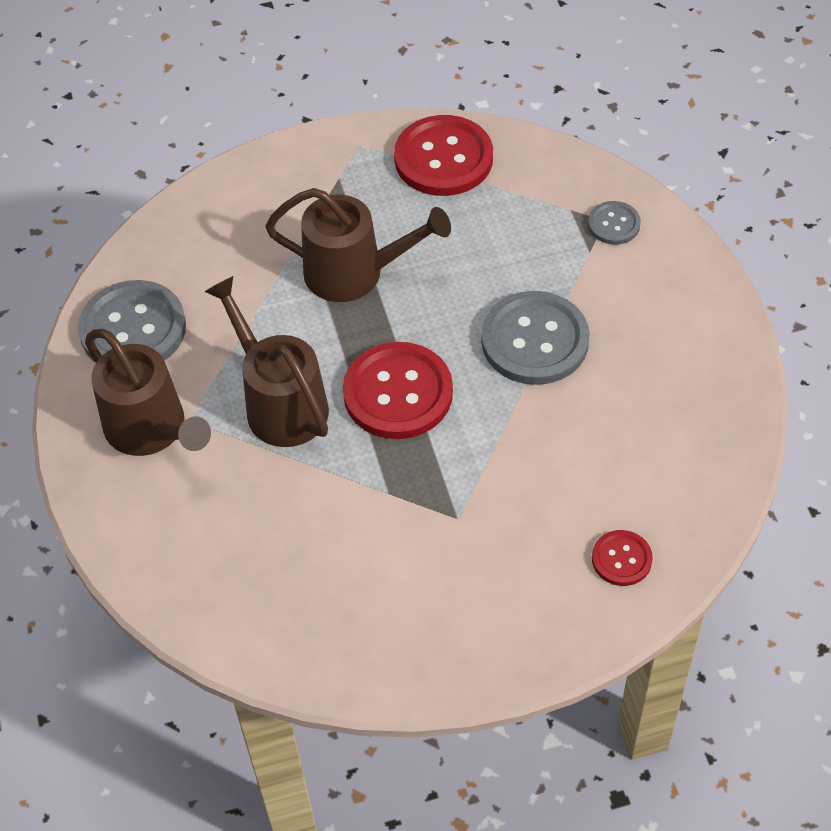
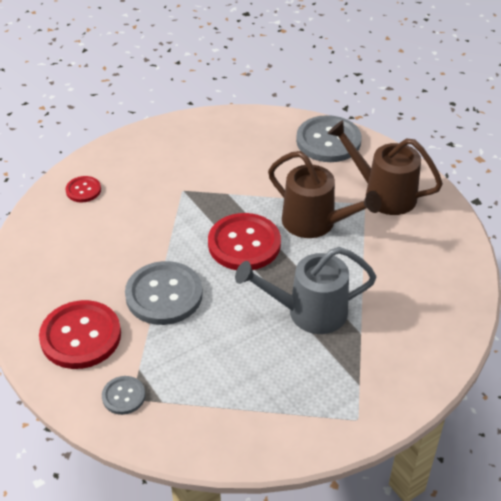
camera: 160 degrees right, 10 degrees down
(133, 329) = (435, 243): grey button -> grey button (328, 141)
(356, 273) = (308, 312): brown watering can -> grey watering can
(443, 158) = (281, 423): red button -> red button (81, 336)

